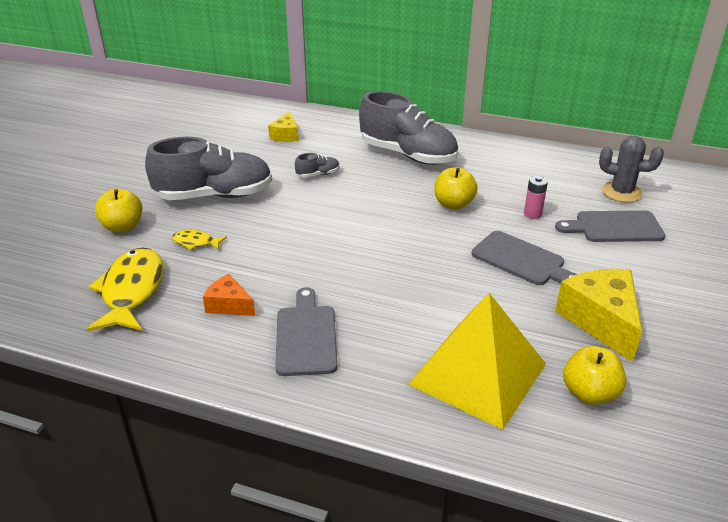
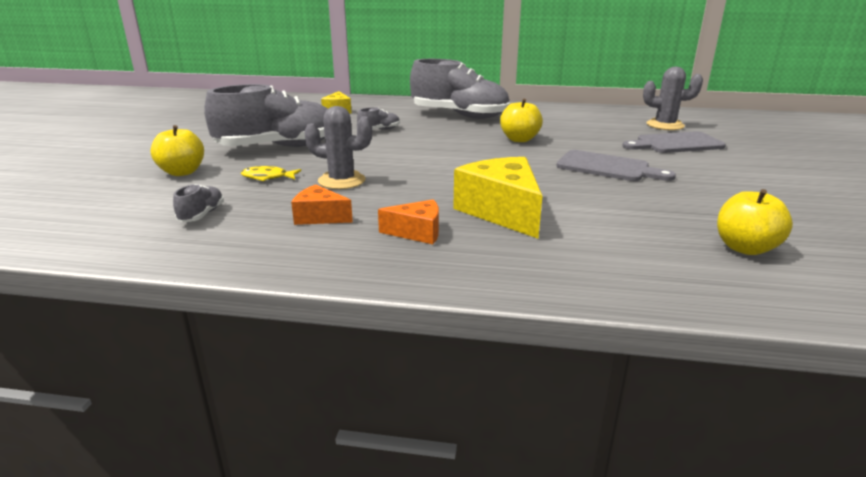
camera: 10 degrees left, 10 degrees down
(131, 291) = (202, 215): yellow fish -> grey shoe
(260, 254) = (341, 181): none -> grey cactus
(306, 336) = (417, 232): grey cutting board -> orange cheese
(477, 374) = (620, 244): yellow pyramid -> none
(532, 214) = (596, 141): pink battery -> none
(601, 320) = (713, 199): yellow cheese -> yellow cheese (502, 211)

